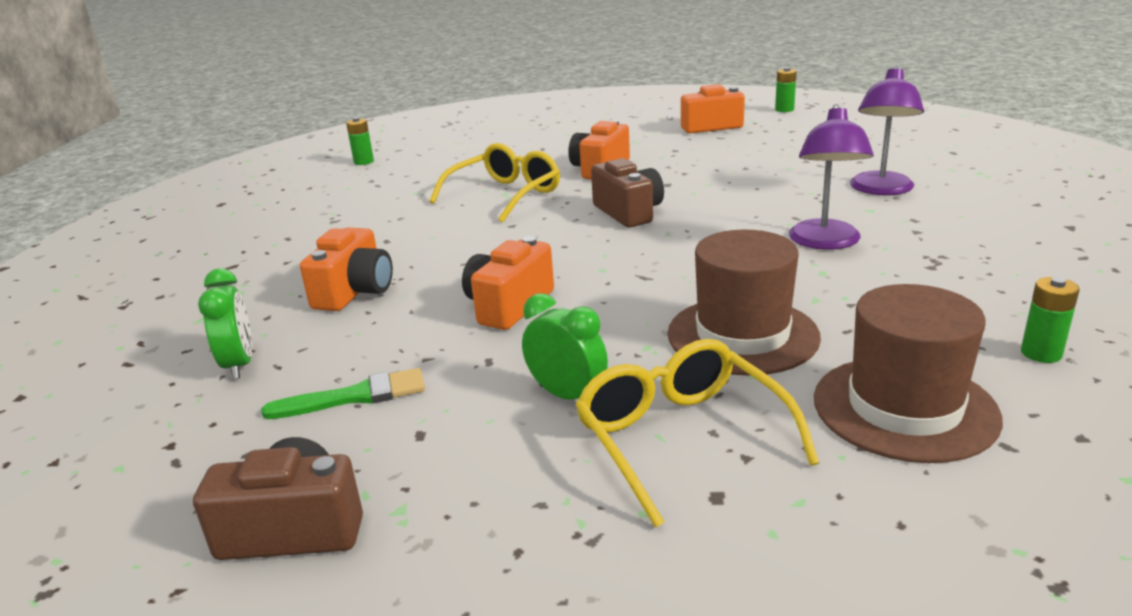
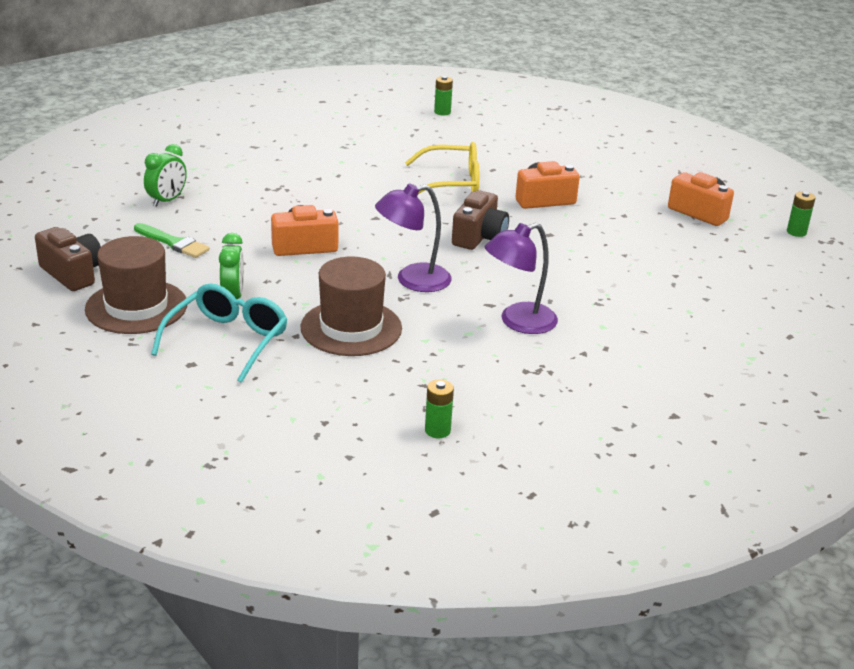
camera: 45 degrees right, 5 degrees up
(354, 292) = (267, 195): orange camera -> none
(680, 438) = (228, 340): yellow glasses -> turquoise glasses
(880, 190) = (650, 321): purple lamp -> purple lamp (412, 280)
(904, 408) = (323, 397): brown hat -> brown hat (136, 307)

